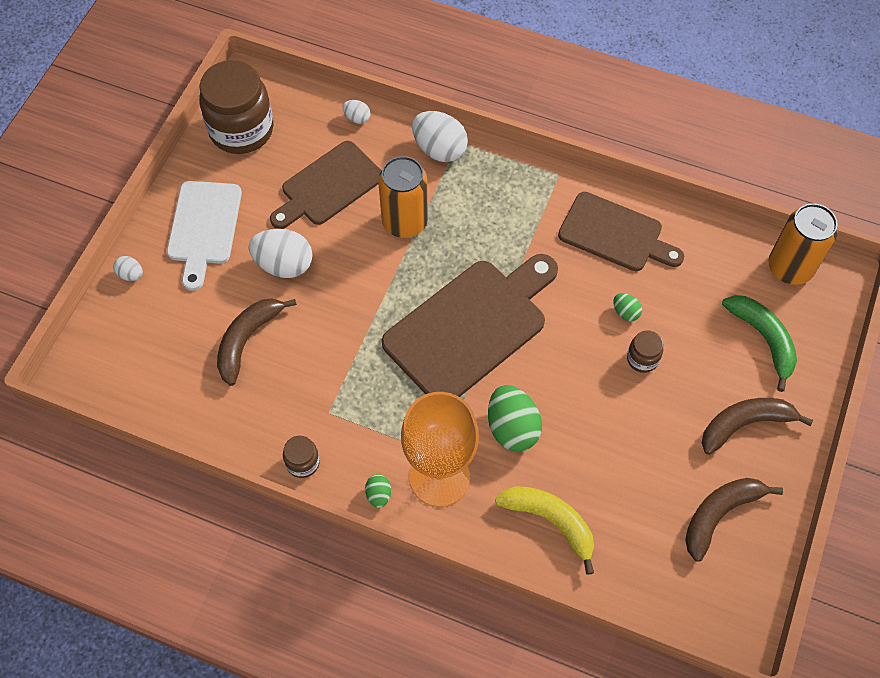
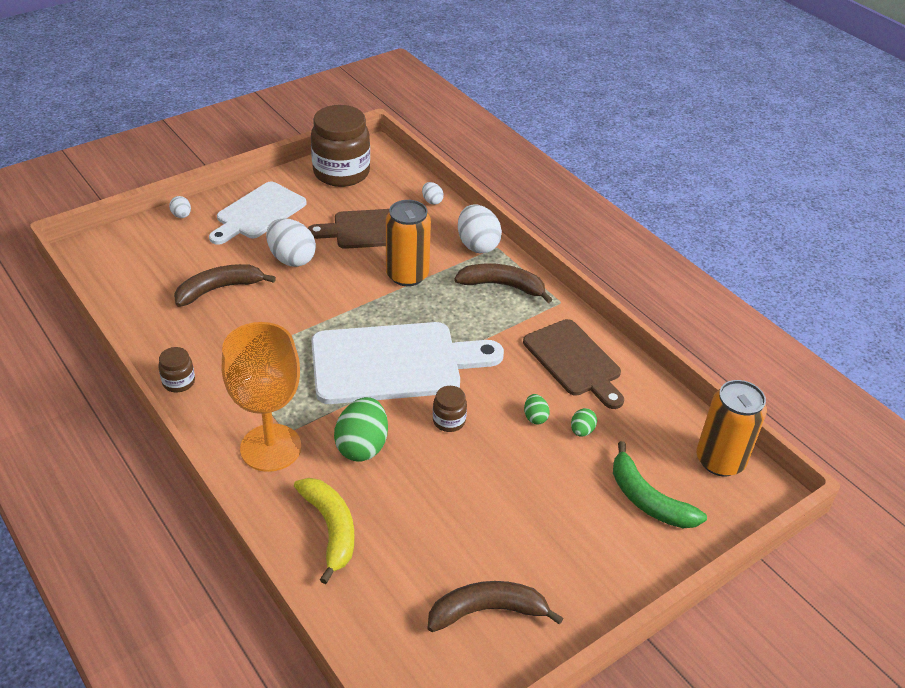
camera: 30 degrees right, 20 degrees down
(378, 495) = (212, 433): green egg -> green egg (581, 431)
(470, 327) = (394, 363): brown cutting board -> white cutting board
(642, 359) = (520, 457): brown jar -> brown jar (449, 421)
(744, 424) = (573, 554): brown banana -> brown banana (502, 286)
(763, 339) = (648, 499): green banana -> green banana turned 135 degrees clockwise

